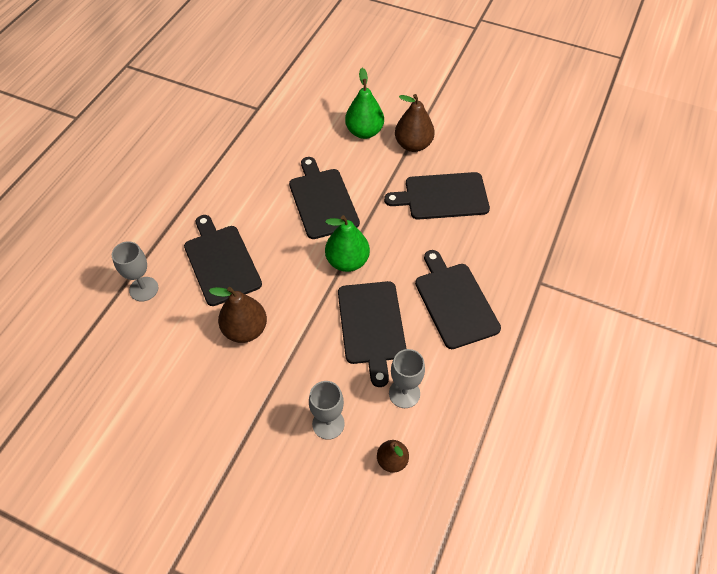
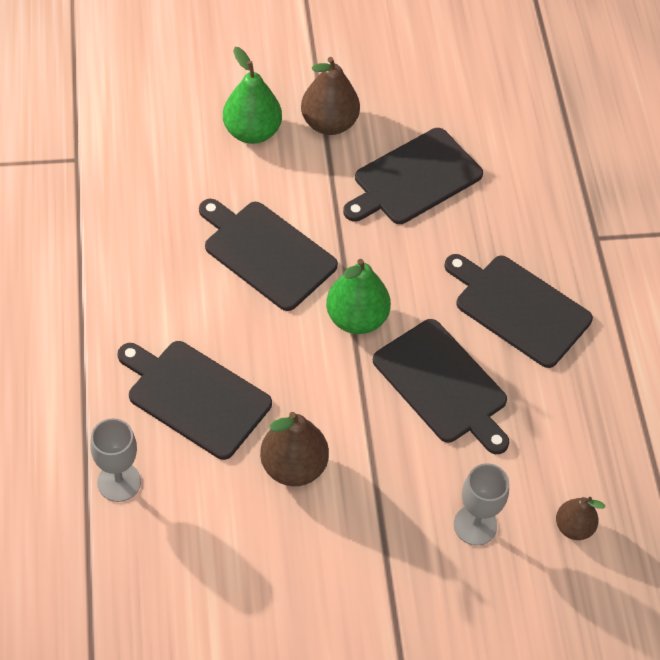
camera: 35 degrees left, 0 degrees up
(404, 393) = (535, 445): grey goblet -> none

